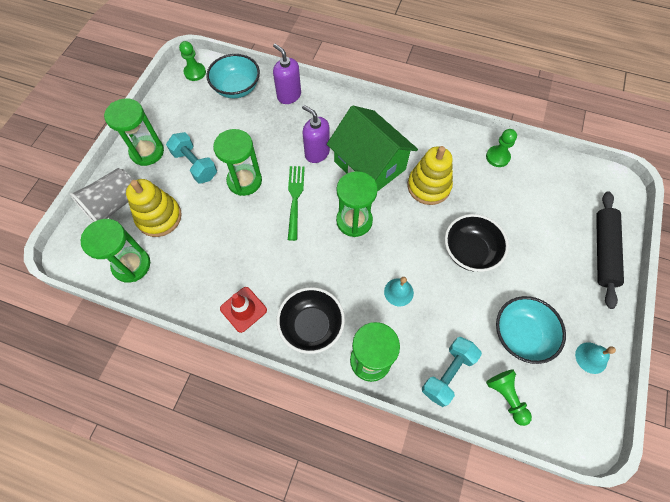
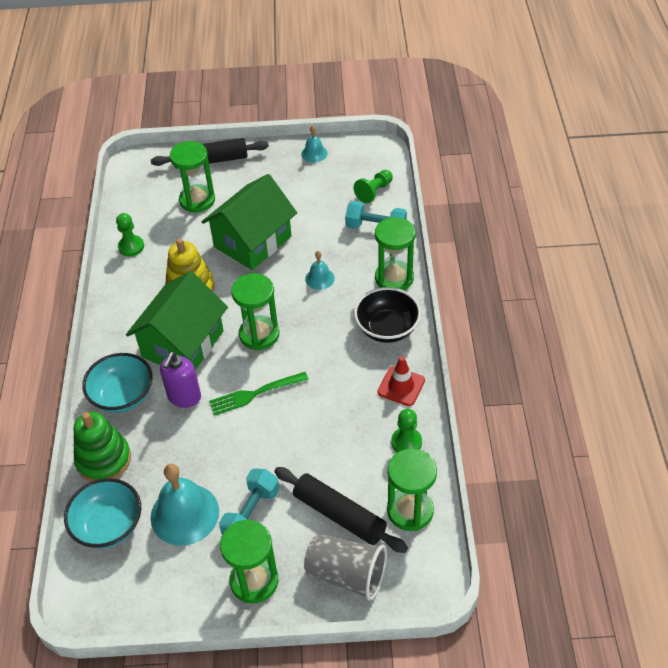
camera: 110 degrees left, 15 degrees down
(159, 217) = (339, 515): yellow stacking toy -> black rolling pin
(195, 72) = (95, 594): green pawn -> green pawn (406, 442)
(219, 128) = (184, 514): none -> turquoise bell
(244, 181) = (252, 451): green hourglass -> green hourglass (197, 200)
(289, 95) = (103, 460): purple soap dispenser -> green stacking toy
(470, 251) = (252, 241): black bowl -> green house
(521, 335) = (317, 194): turquoise bowl -> turquoise bowl (122, 396)

